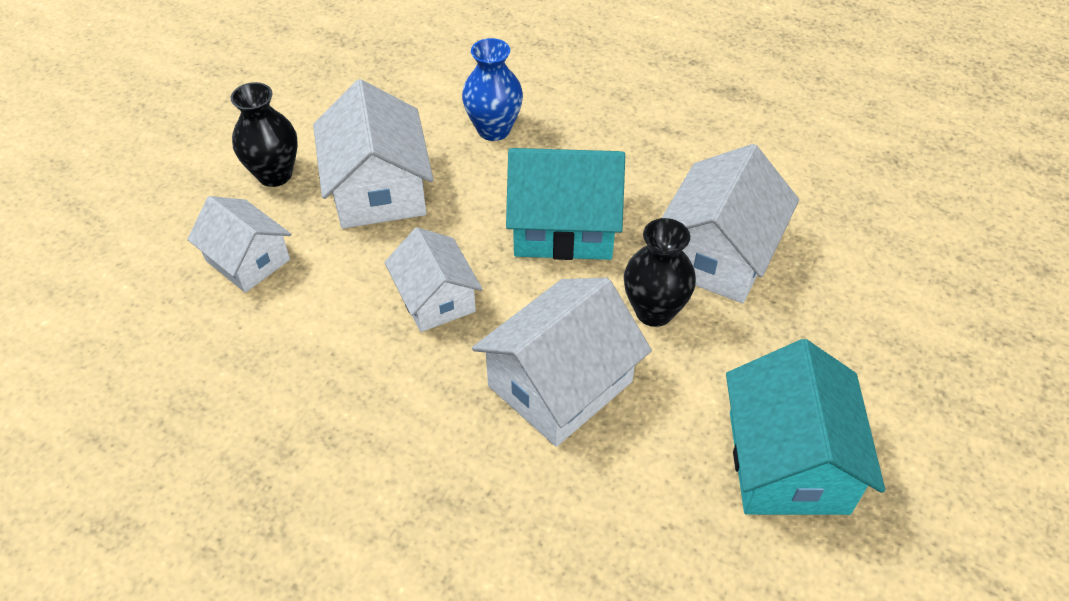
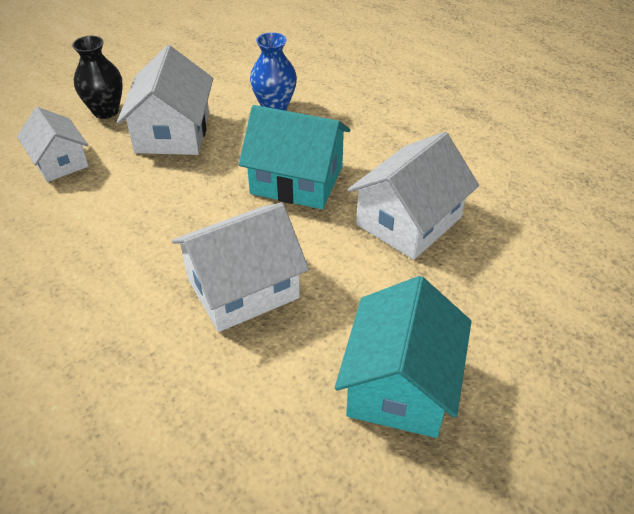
camera: 15 degrees right, 5 degrees down
(435, 298) = (178, 211): white house -> none
(654, 311) = (339, 251): black vase -> none

